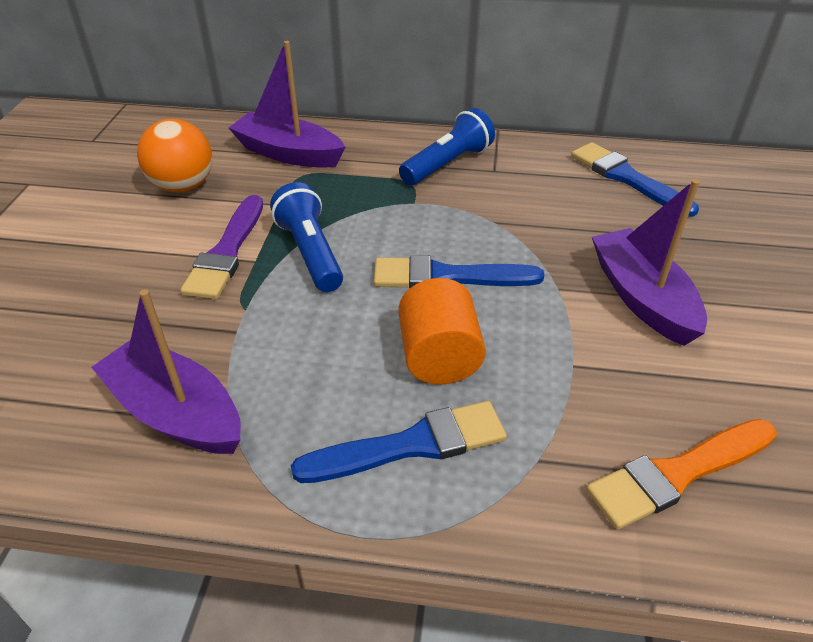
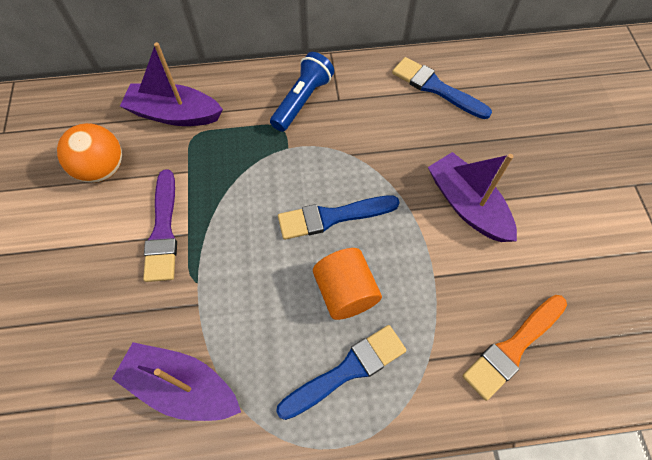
camera: 15 degrees left, 20 degrees up
(310, 253) = (226, 217): blue flashlight -> none

